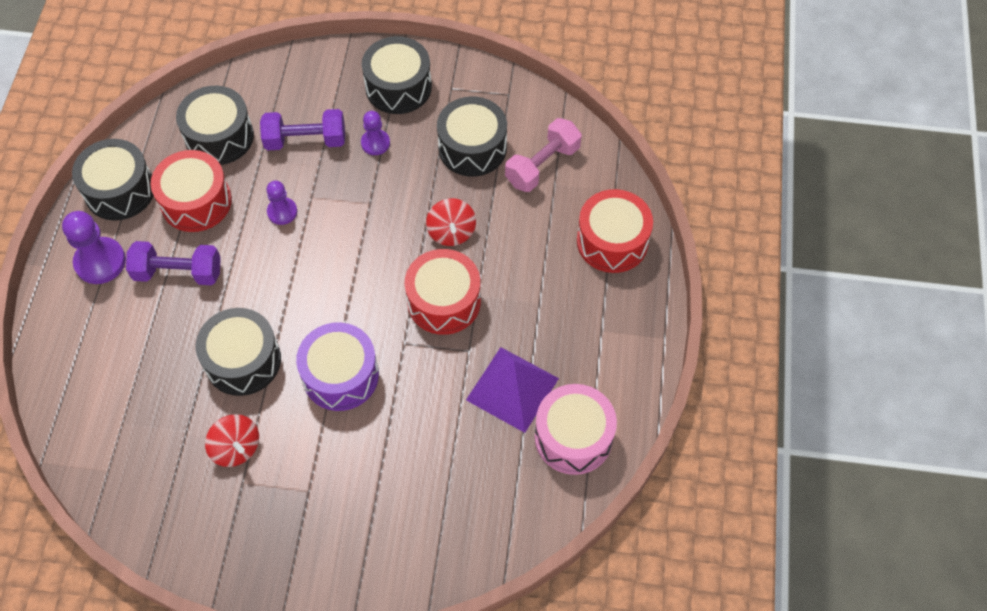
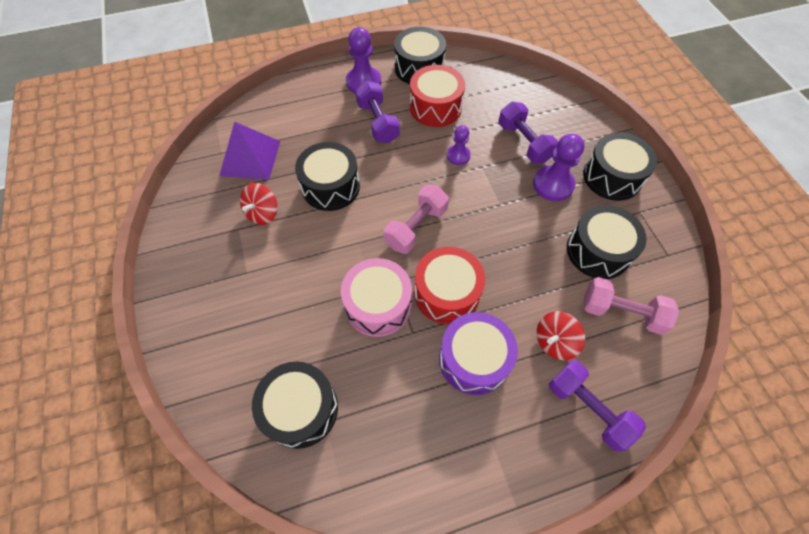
camera: 65 degrees right, 0 degrees up
(219, 137) = (492, 96): black drum -> black drum (301, 409)
(340, 375) = (347, 251): purple drum -> purple drum (473, 359)
(351, 295) = (416, 227): none -> pink dumbbell
(375, 143) = (553, 184): purple pawn -> purple pawn, size x1.64
(451, 232) = (511, 270): red spinning top -> red spinning top (554, 341)
(512, 389) = (395, 383): purple pyramid -> purple pyramid (250, 158)
(573, 437) = (372, 460): pink drum -> pink drum (378, 305)
(612, 241) = (588, 408): red drum -> purple dumbbell

